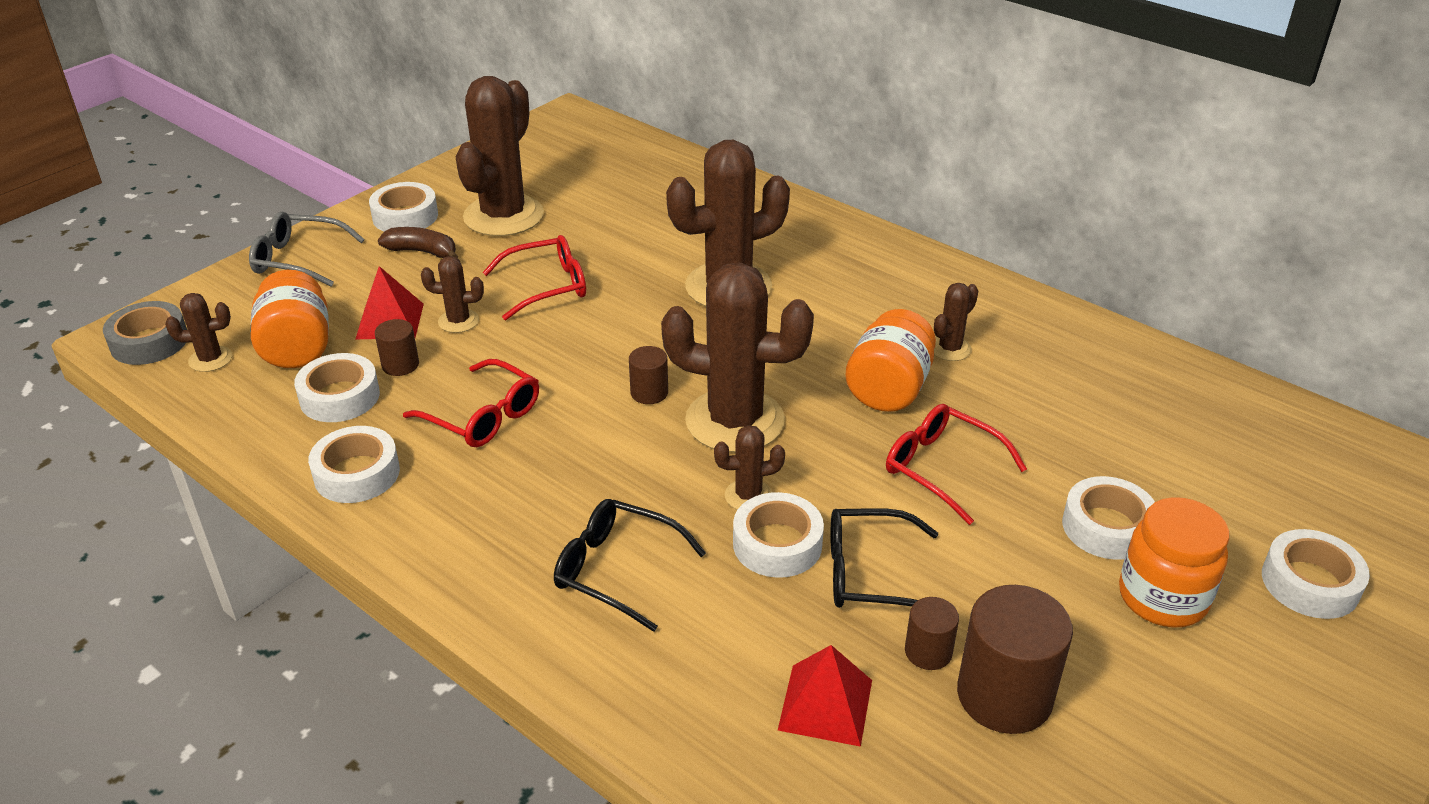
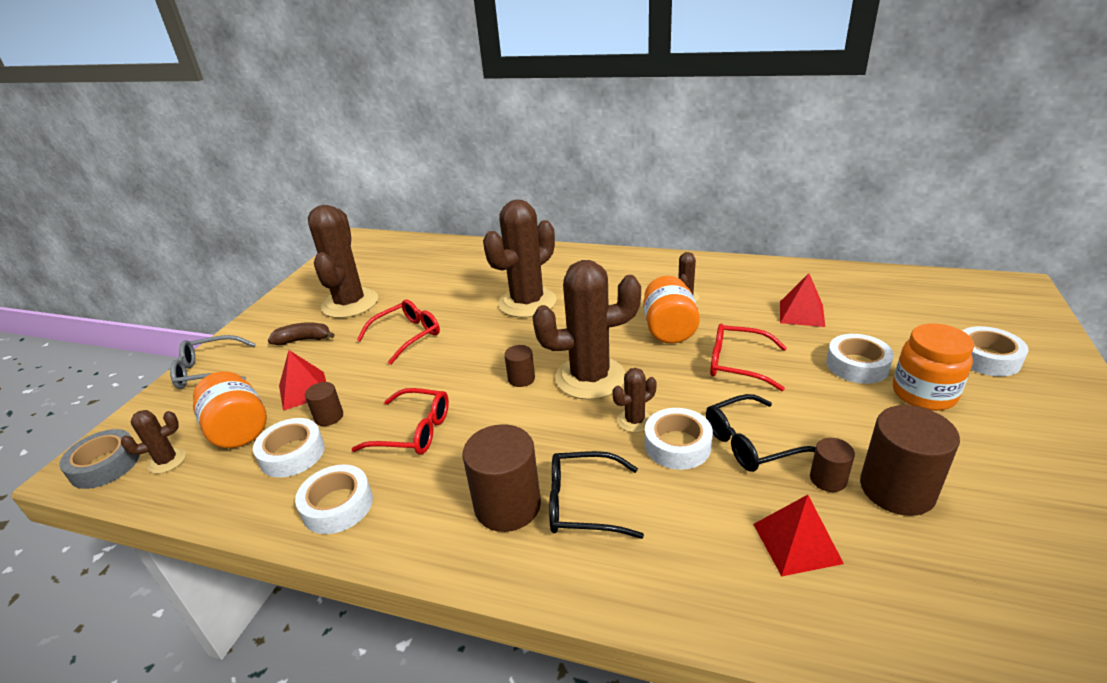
camera: 20 degrees left, 5 degrees down
(405, 216) = (278, 322): white tape -> none
(458, 321) = (356, 375): brown cactus -> none
(533, 540) = (507, 505): none -> brown cylinder
(1098, 427) = (801, 313): none -> red pyramid

